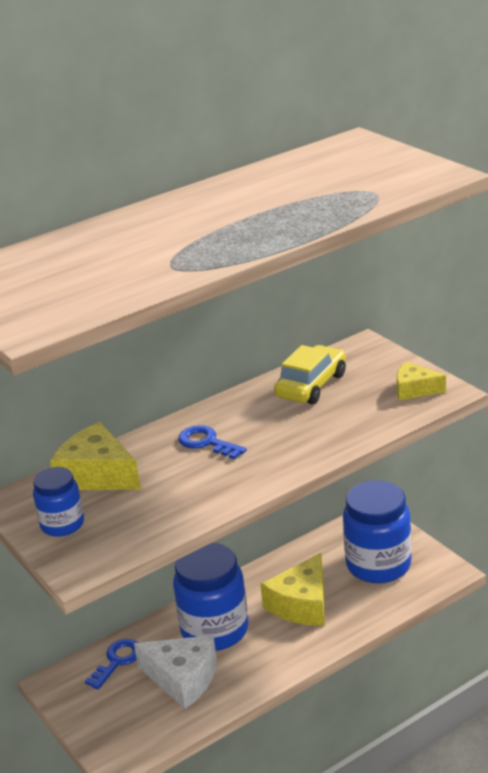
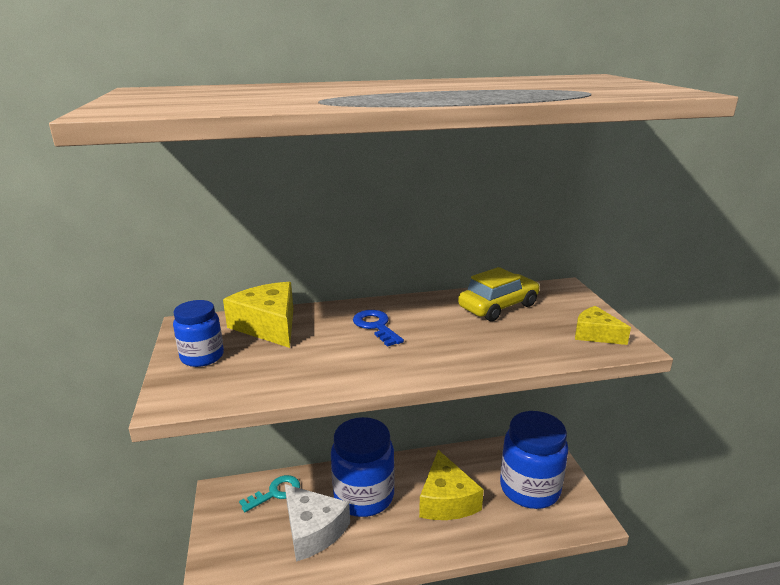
camera: 20 degrees right, 5 degrees down
(117, 661) = (275, 493): blue key -> turquoise key
(301, 604) = (446, 500): yellow cheese -> yellow cheese turned 60 degrees counterclockwise

